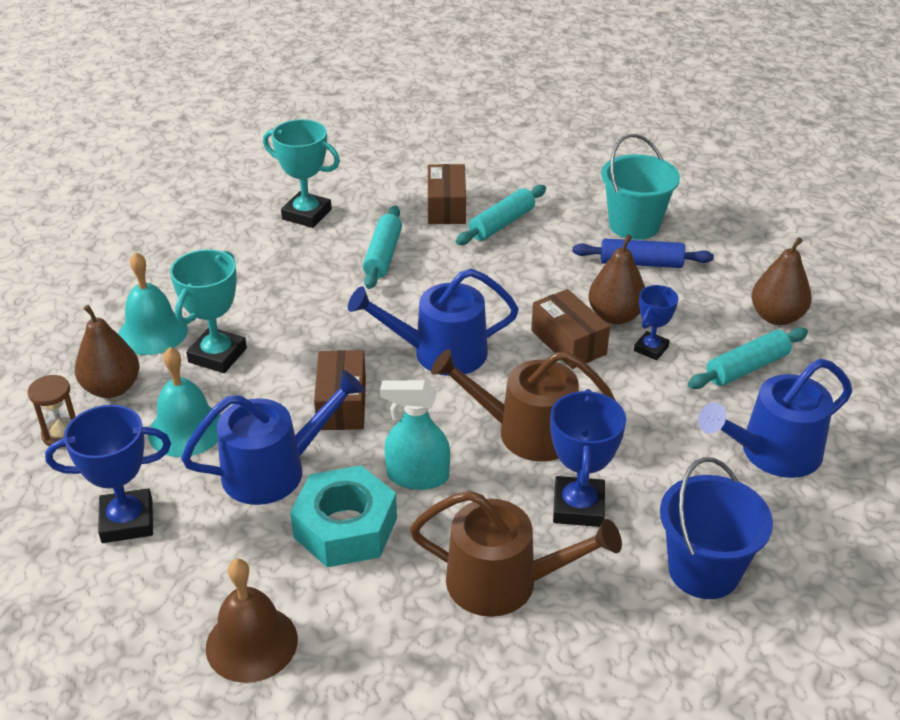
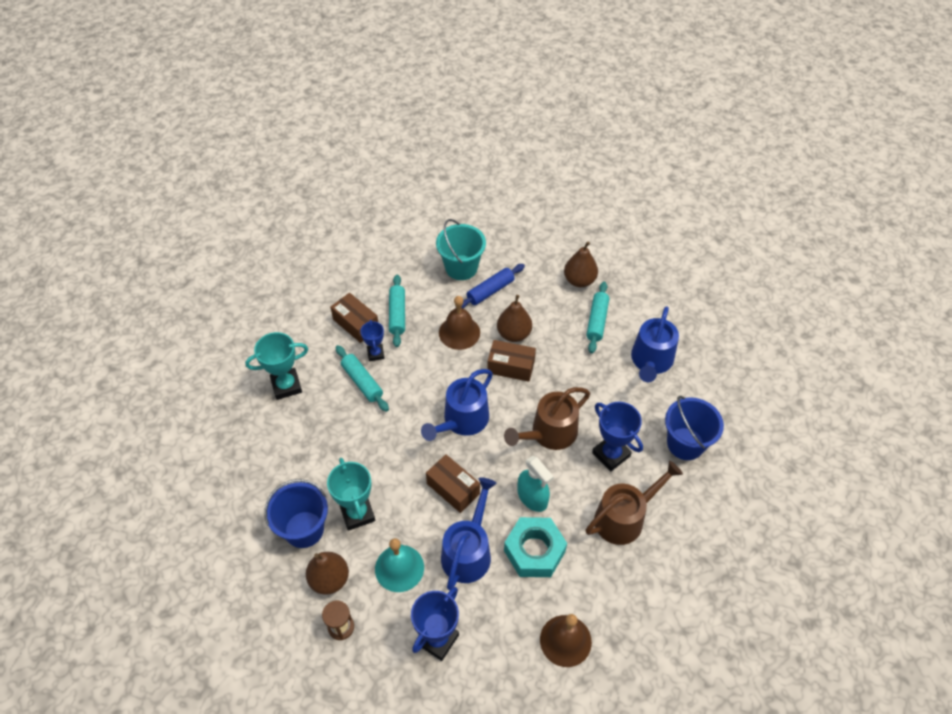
camera: 45 degrees left, 15 degrees up
(152, 332) = (304, 529): turquoise bell -> blue bucket
(417, 476) = (532, 497): turquoise spray bottle -> turquoise spray bottle turned 90 degrees counterclockwise
(550, 277) = (459, 332): none -> brown bell
(651, 349) = (549, 341): blue trophy -> blue trophy (375, 354)

